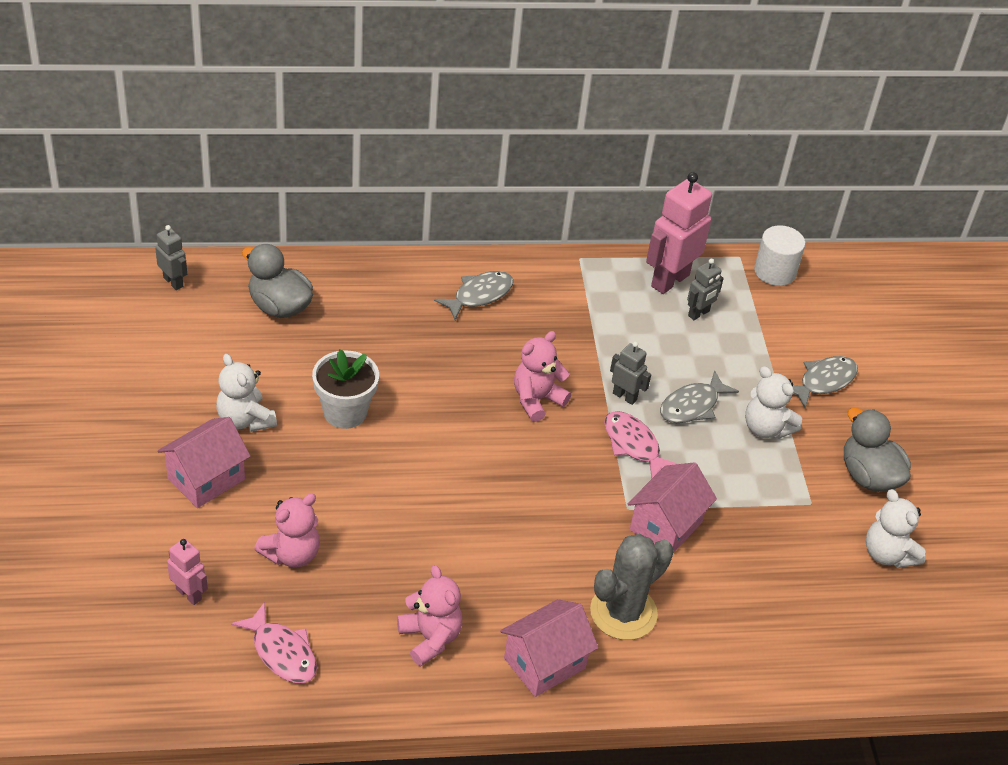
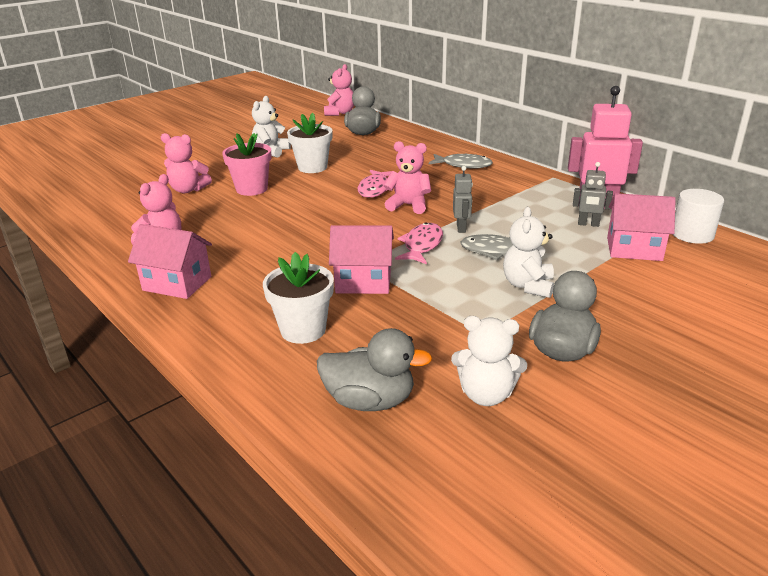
camera: 60 degrees right, 15 degrees down
(173, 282) = (340, 113): grey robot -> pink teddy bear
(189, 594) = (132, 179): pink robot -> none
(206, 479) = (218, 158): pink house -> pink house (634, 249)
(282, 652) = (110, 210): pink fish -> pink fish (375, 189)
(354, 496) = (252, 189): none -> pink flower pot
(623, 612) = (257, 295): grey cactus -> none
(714, 611) = (303, 330): none -> white flower pot
(823, 381) = (625, 292): grey fish -> none
(846, 623) = (370, 401): none -> grey duck
(887, 554) = (486, 394): white teddy bear -> white teddy bear turned 105 degrees counterclockwise

